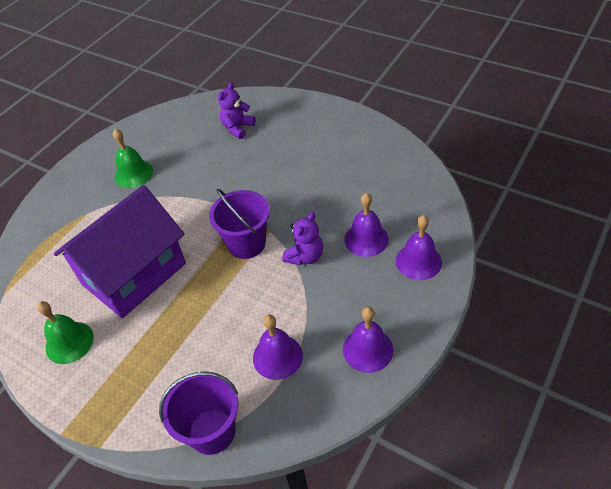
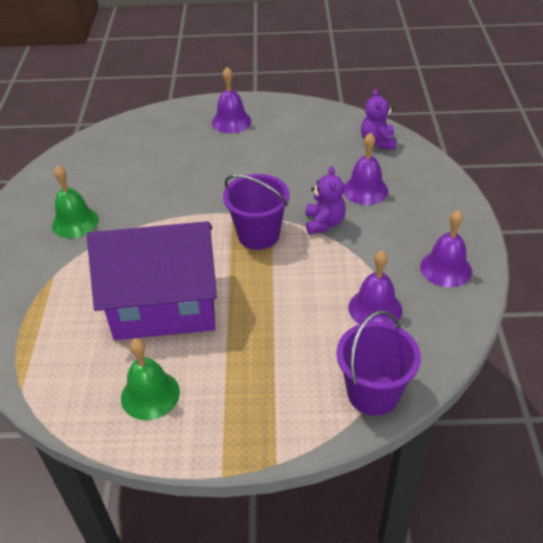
camera: 35 degrees left, 5 degrees down
(134, 274) = (164, 306): purple house -> purple house turned 75 degrees clockwise
(237, 128) = (155, 146): purple teddy bear -> purple teddy bear (378, 142)
(418, 261) = (424, 189): purple bell -> purple bell (231, 121)

